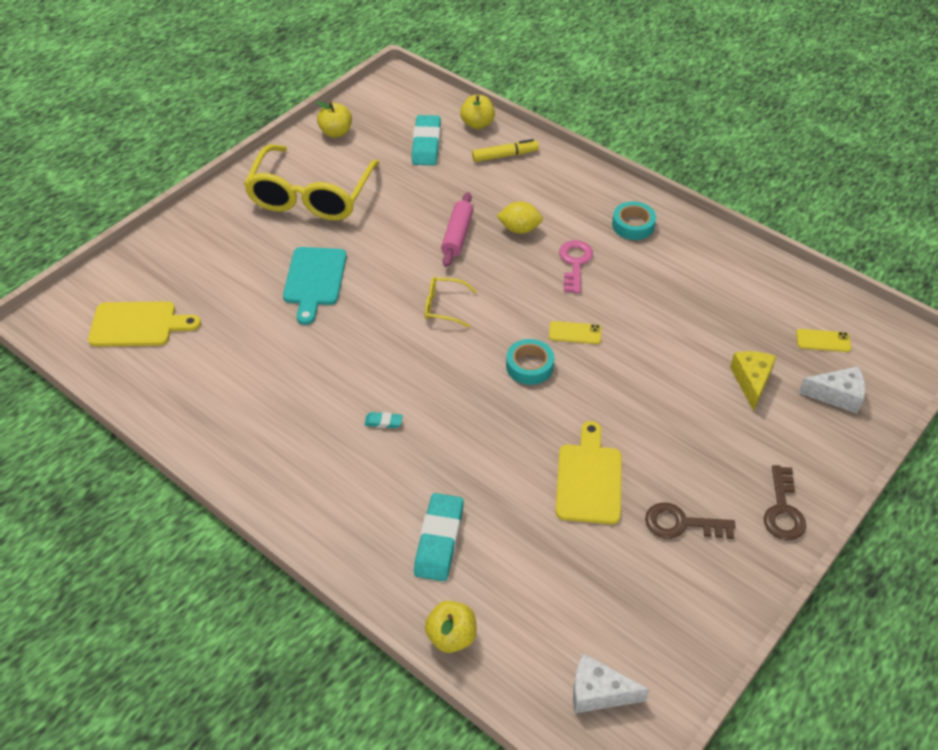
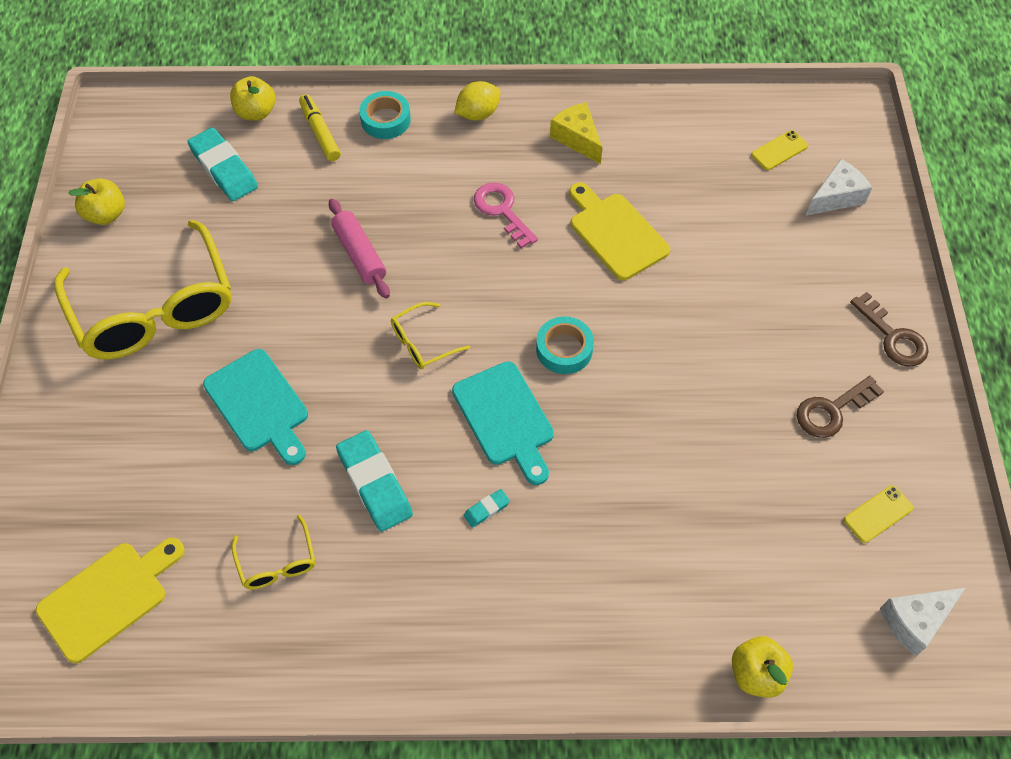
camera: 40 degrees left, 10 degrees up
(238, 367) = (277, 562): none -> yellow glasses
(439, 540) = (655, 589): turquoise eraser -> turquoise eraser (375, 483)
(449, 380) = (505, 418): none -> turquoise cutting board
(504, 155) = (320, 133): yellow marker -> yellow marker turned 60 degrees counterclockwise
(519, 229) = (414, 207): yellow lemon -> yellow lemon (478, 114)
(575, 333) = (571, 285): yellow phone -> yellow phone (878, 514)
(589, 479) = (722, 426): yellow cutting board -> yellow cutting board (615, 233)
(633, 225) = (517, 135): turquoise tape -> turquoise tape (385, 120)
(751, 381) = (761, 230): yellow cheese -> yellow cheese (577, 139)

